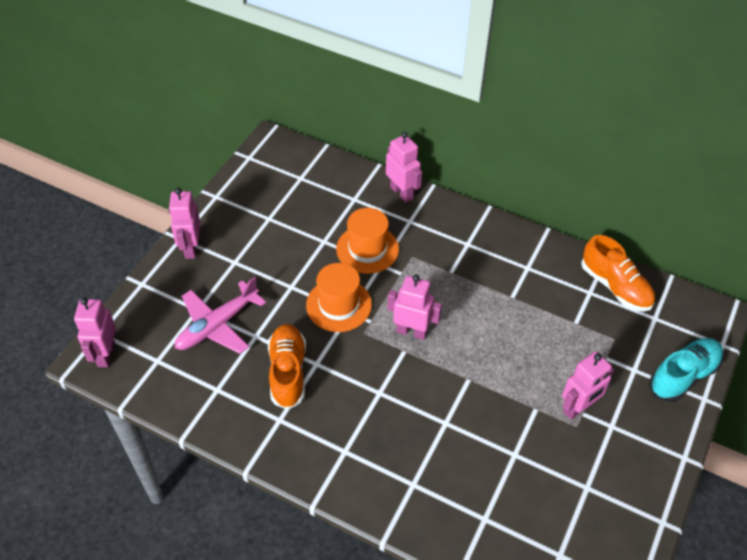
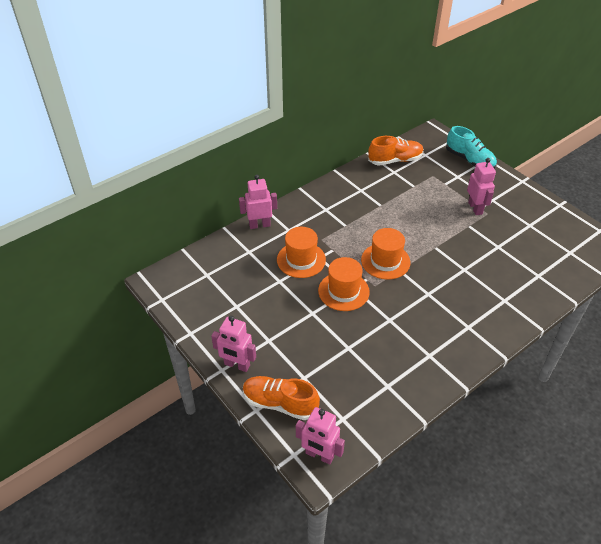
camera: 65 degrees left, 5 degrees down
(217, 325) = (327, 369): pink plane -> none
(288, 372) = (390, 338): orange shoe -> orange shoe (280, 403)
(411, 331) = (385, 261): pink robot -> orange hat
(683, 376) = (469, 160): turquoise shoe -> turquoise shoe turned 150 degrees clockwise

